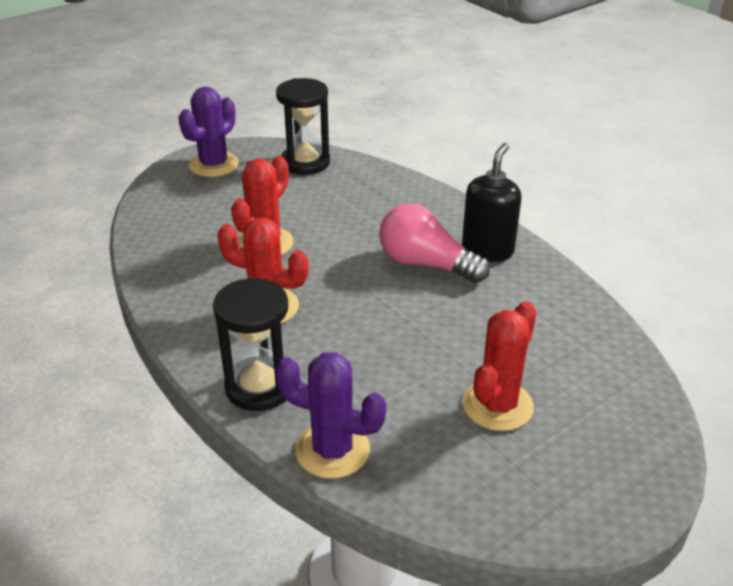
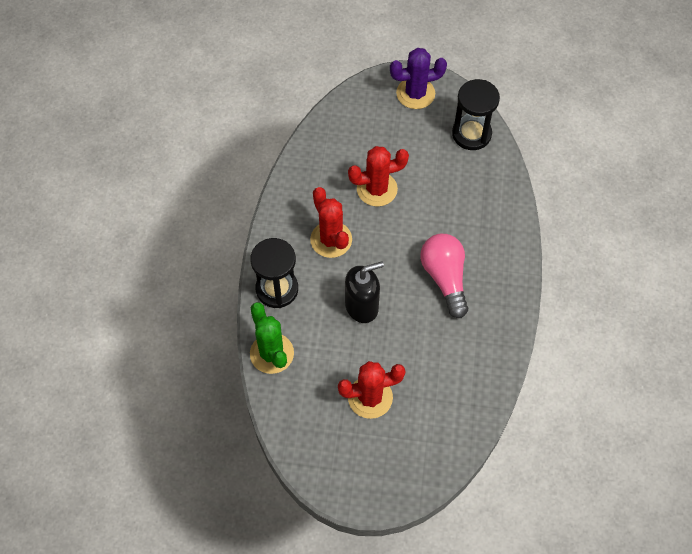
camera: 45 degrees right, 25 degrees up
(332, 450) = (272, 353): purple cactus -> green cactus
(487, 250) = (492, 297): black soap dispenser -> black soap dispenser (362, 306)

